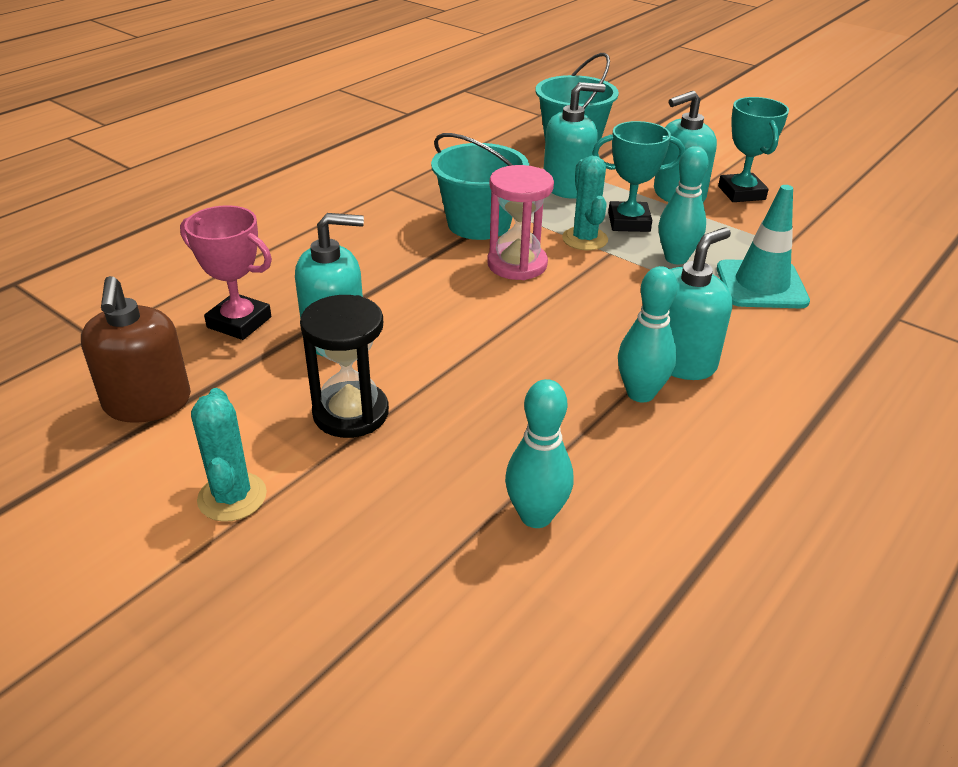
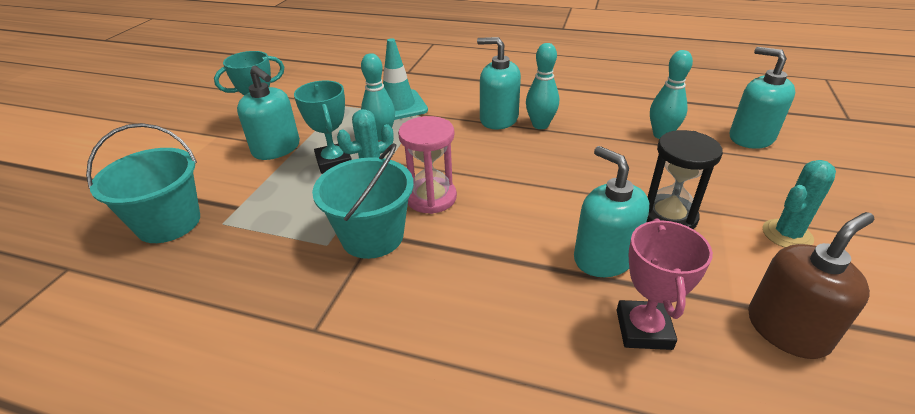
camera: 110 degrees left, 0 degrees up
(567, 187) = (275, 204): turquoise soap dispenser -> turquoise soap dispenser (751, 138)

